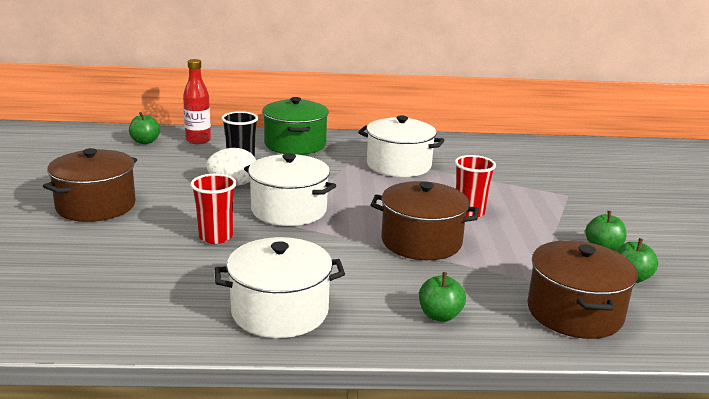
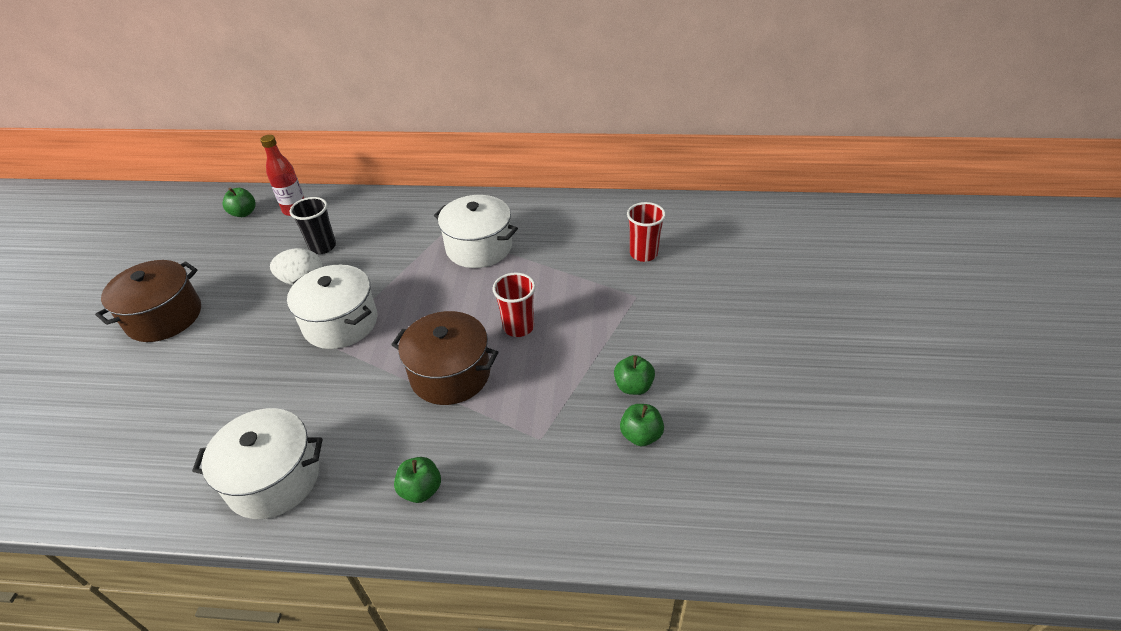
camera: 10 degrees right, 20 degrees up
(216, 237) = (256, 365): red cup -> red cup (643, 254)
(295, 144) = (388, 214): green pot -> none
(574, 312) = (556, 489): brown pot -> none

